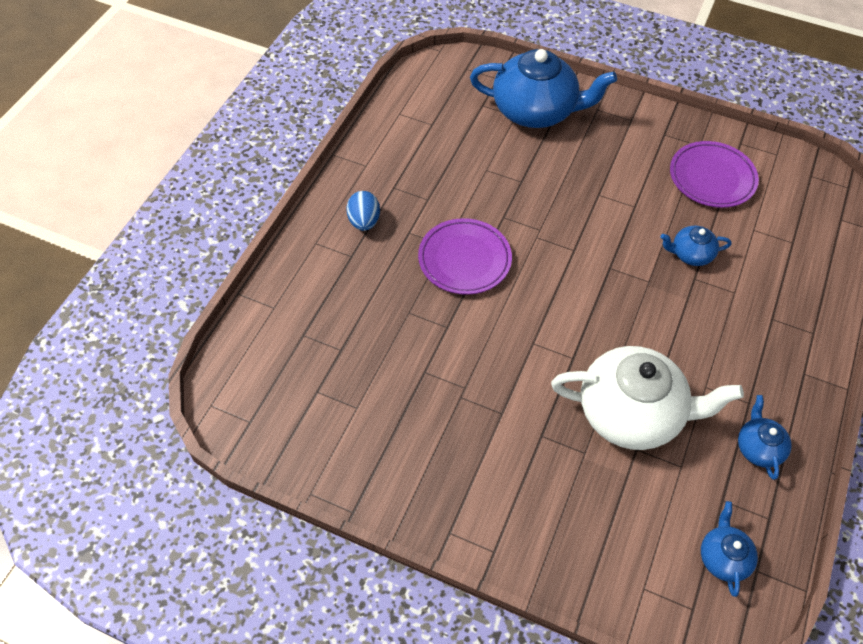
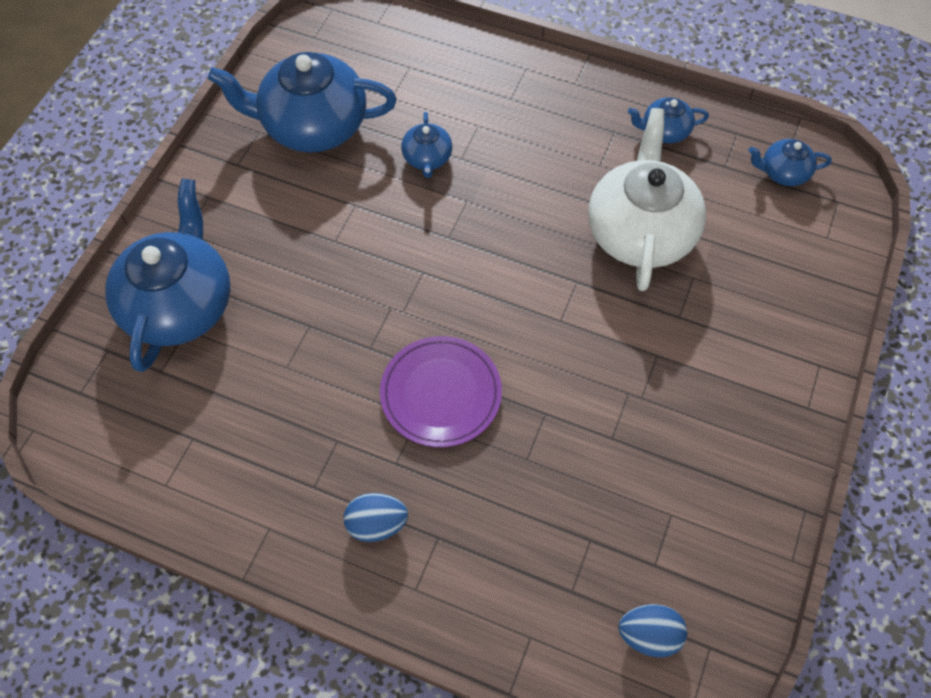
camera: 90 degrees left, 5 degrees up
(264, 381) = (649, 635): none -> blue egg
(712, 178) = (312, 126): purple plate -> blue teapot

